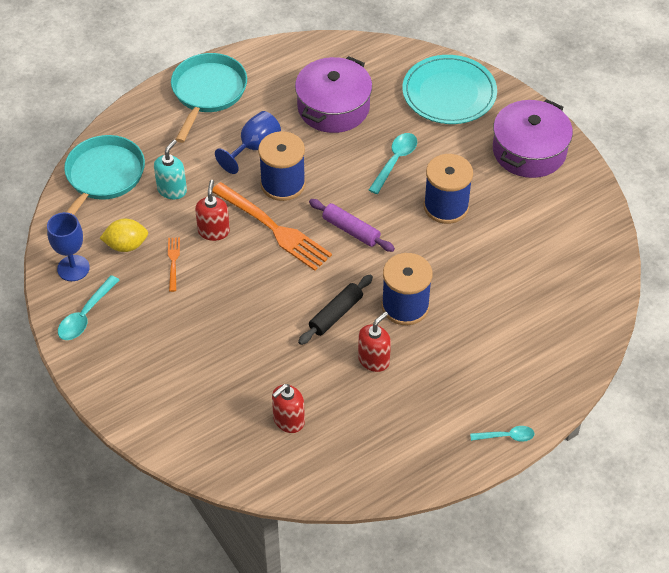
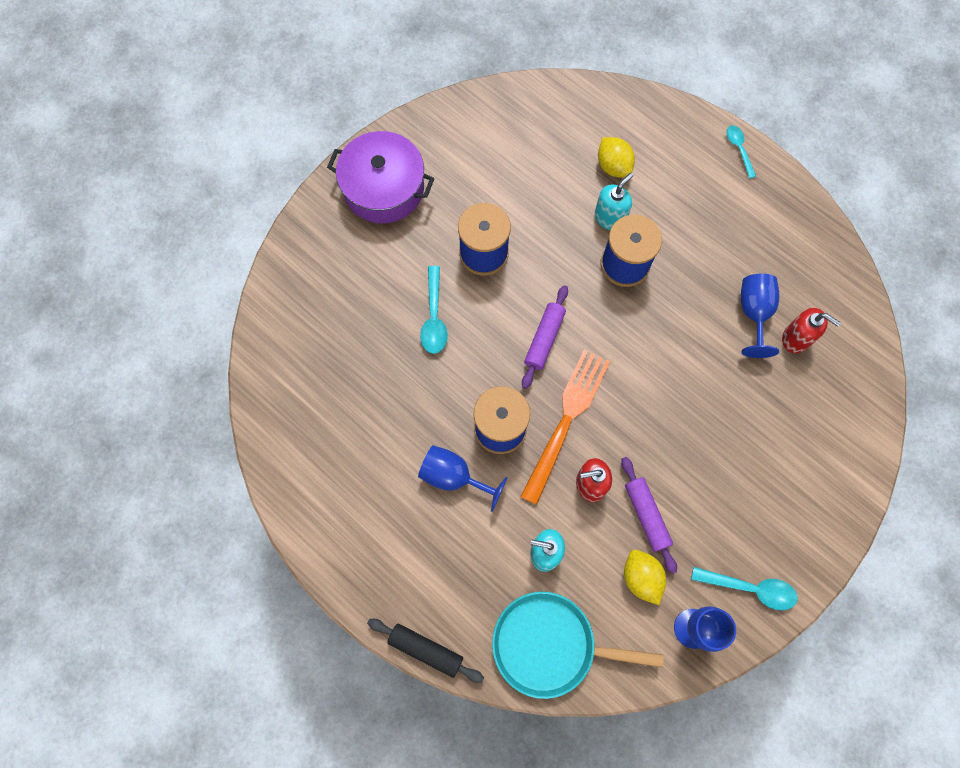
camera: 105 degrees left, 20 degrees up
(173, 262) = (646, 515): orange fork -> purple rolling pin
(208, 92) = (378, 561): turquoise pan -> none
(325, 394) = (754, 313): none -> blue goblet
(333, 107) = (368, 404): purple pot -> none
(336, 314) = (657, 327): black rolling pin -> black rolling pin (425, 650)
(374, 360) = (698, 278): red soap dispenser -> none
(395, 161) = (434, 317): turquoise spoon -> turquoise spoon turned 105 degrees counterclockwise
(449, 93) = (316, 283): turquoise plate -> none
(456, 307) = (610, 218): none -> turquoise soap dispenser
(512, 324) = (613, 166): none -> yellow lemon

